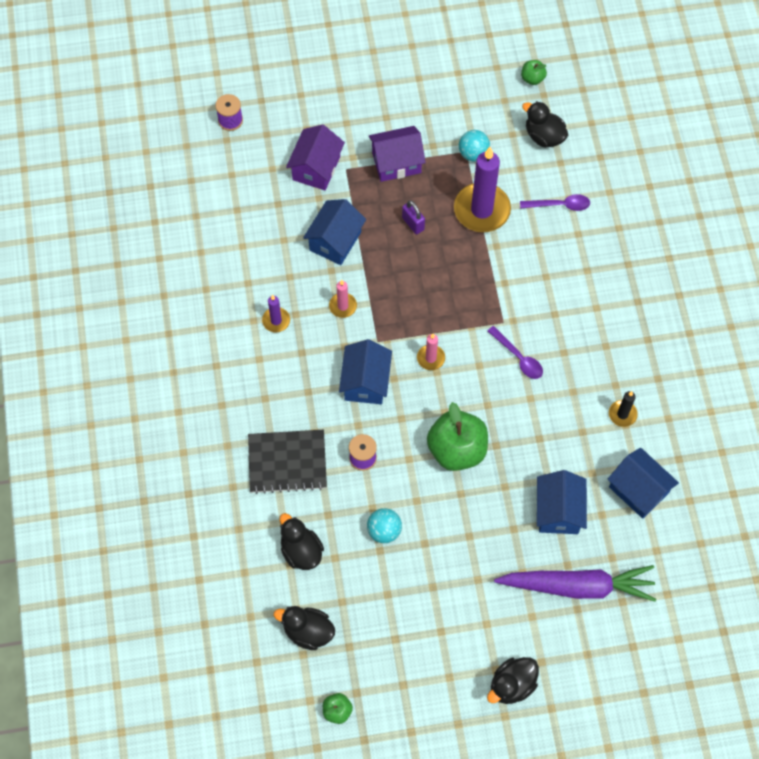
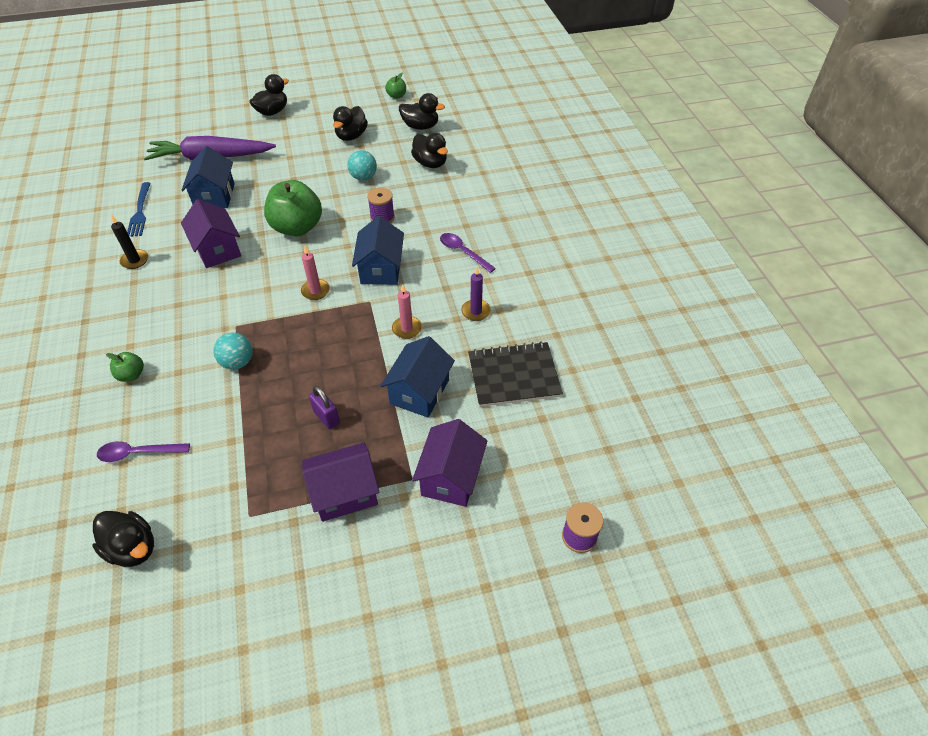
camera: 175 degrees right, 15 degrees down
(287, 462) = (449, 211): black notebook -> black notebook (514, 376)
(400, 617) = (351, 136): none -> black duck
(473, 153) = (239, 514): turquoise ball -> turquoise ball (237, 362)
(482, 210) = (239, 440): purple candle -> none
(518, 357) = (226, 297): purple spoon -> purple spoon (463, 252)
(532, 78) = (124, 648): green apple -> green apple (131, 375)
(538, 423) = (217, 249): none -> purple house
(638, 490) = (140, 212): blue house -> blue fork

